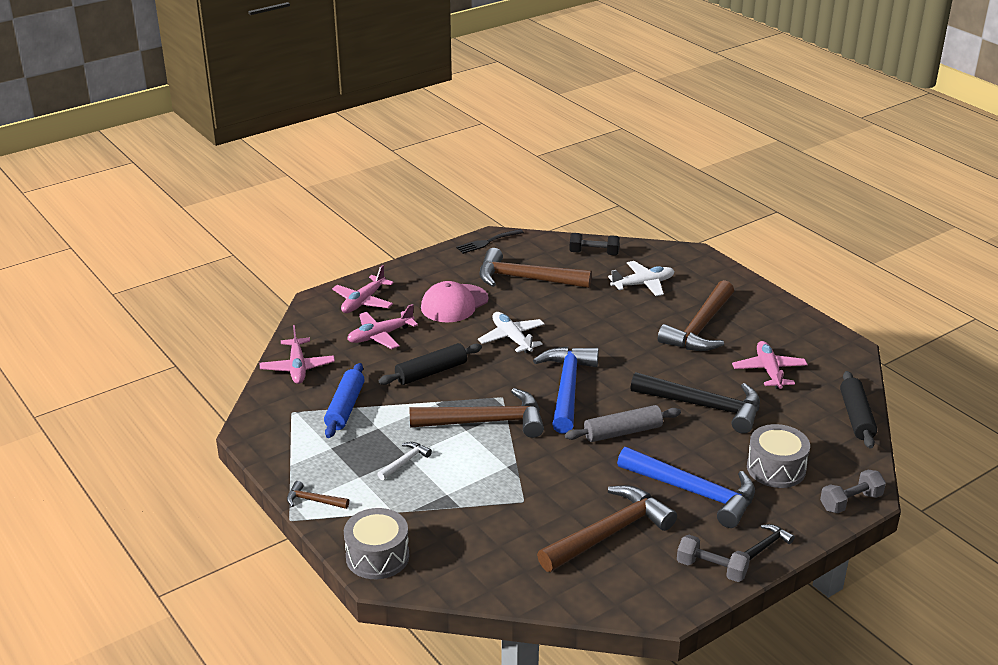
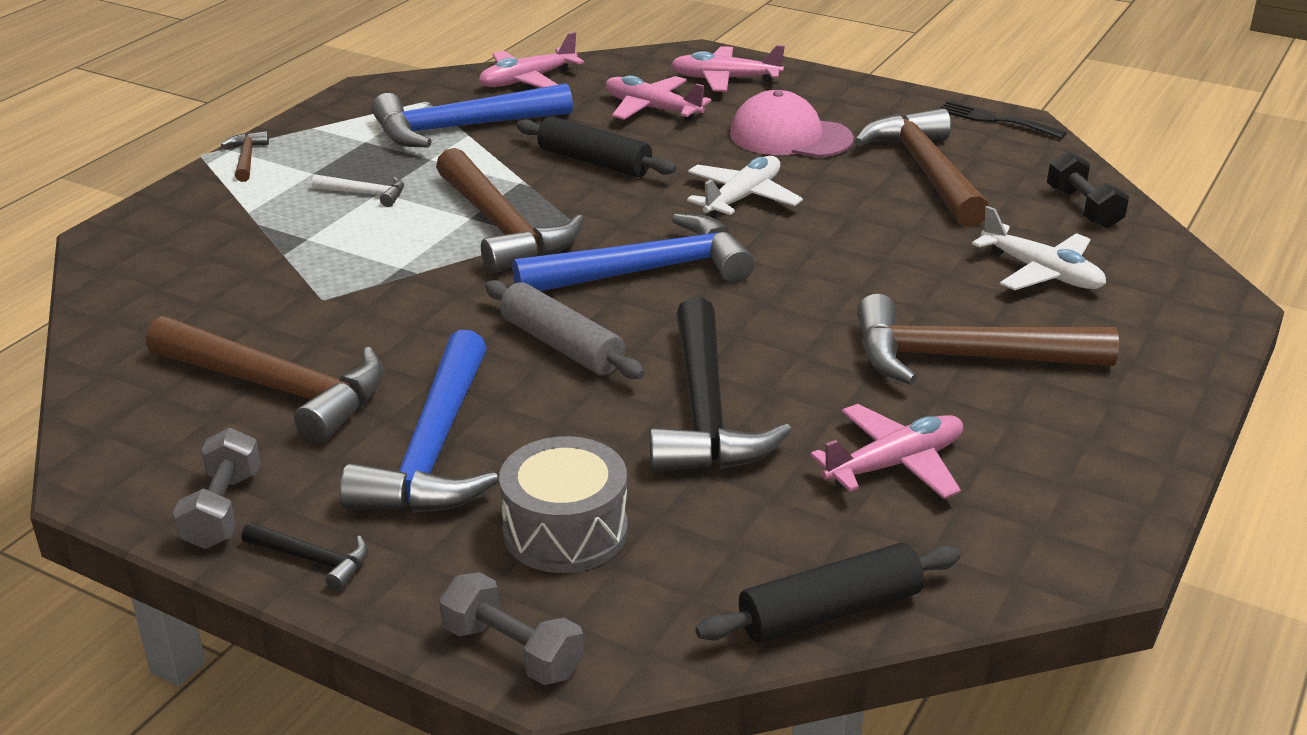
camera: 65 degrees right, 0 degrees up
(345, 407) = (461, 128): blue rolling pin -> blue hammer
(377, 556) = (148, 225): grey drum -> none

